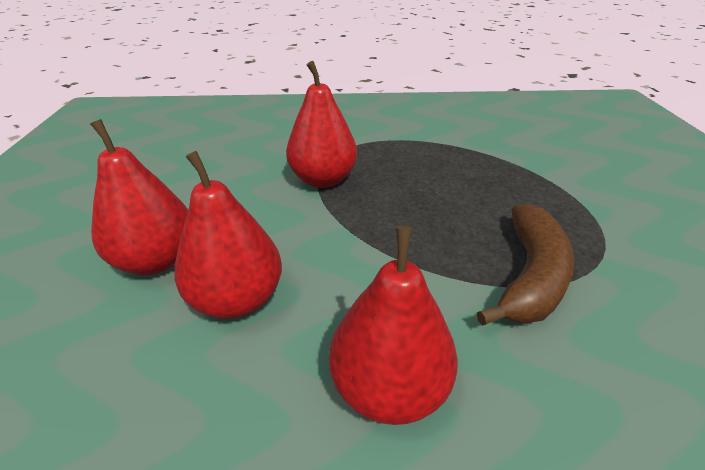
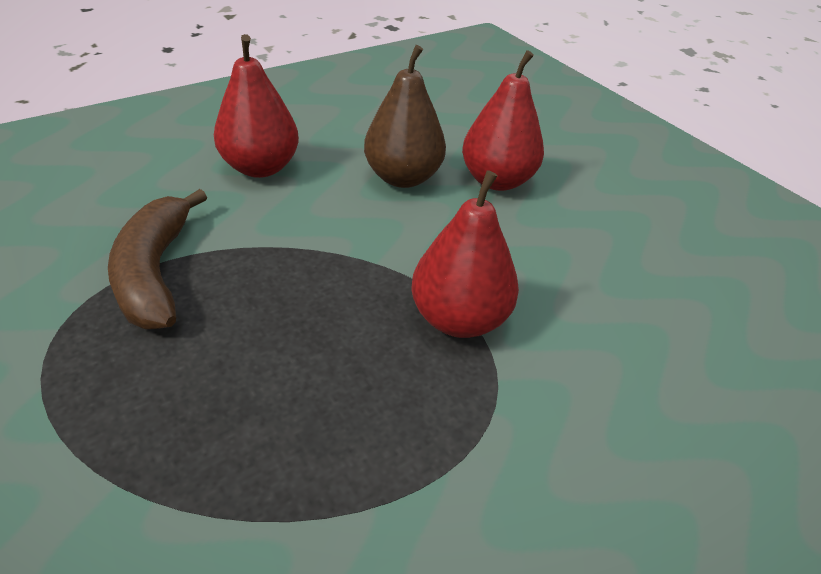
camera: 145 degrees right, 5 degrees up
(237, 299) = (403, 177): red pear -> brown pear

